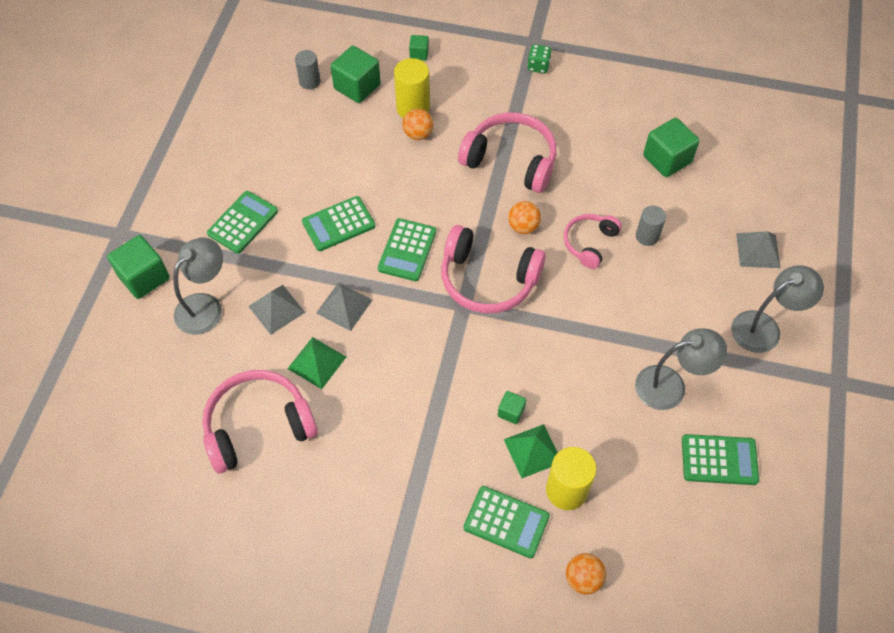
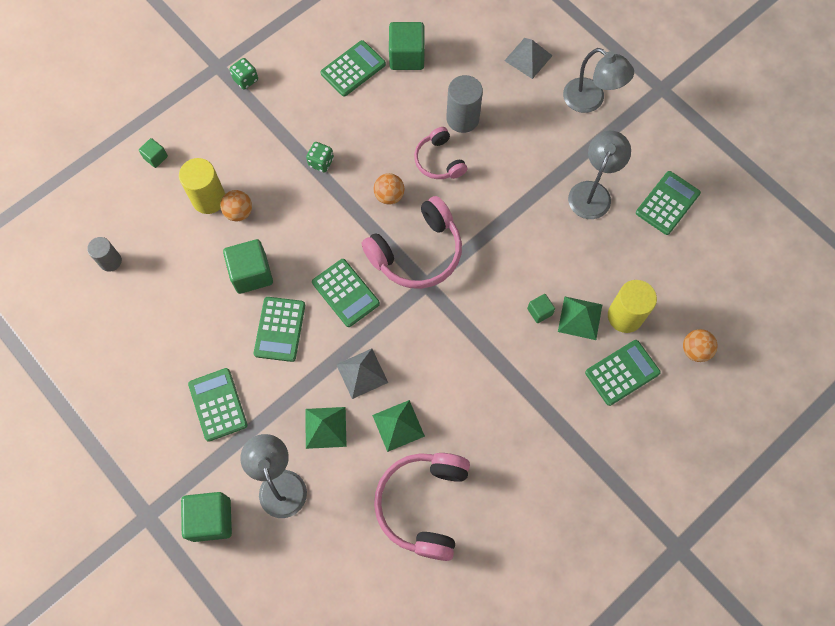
camera: 55 degrees left, 10 degrees up
(276, 309) = (325, 427): grey pyramid -> green pyramid
(357, 87) = (149, 227): green cube -> green cube (251, 273)
(511, 160) = (321, 162): pink headphones -> green dice
(618, 129) = (353, 69): none -> green calculator
(647, 236) = (462, 119): grey cylinder -> grey cylinder, size x1.55
(764, 327) = (591, 101): grey lamp -> grey lamp turned 120 degrees clockwise

